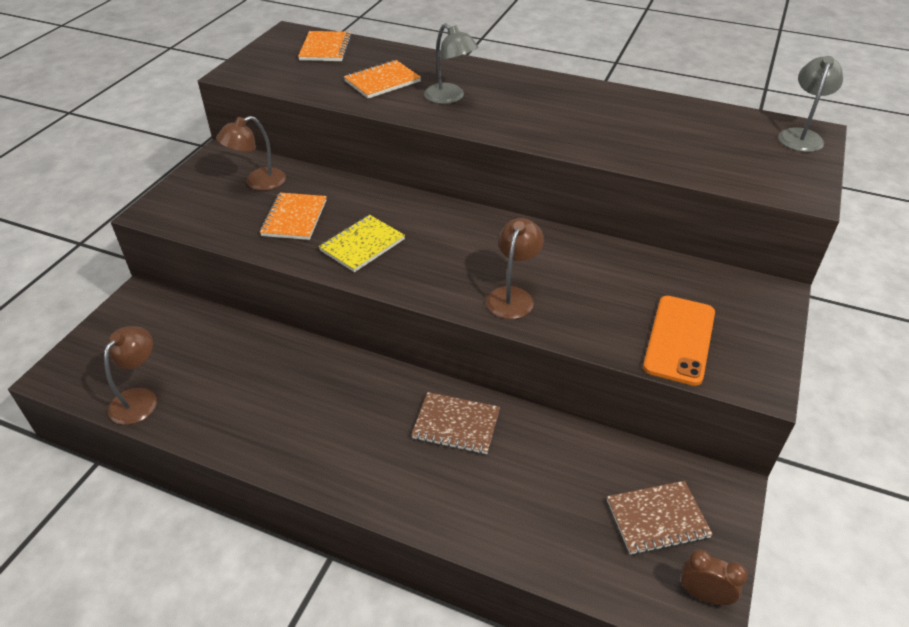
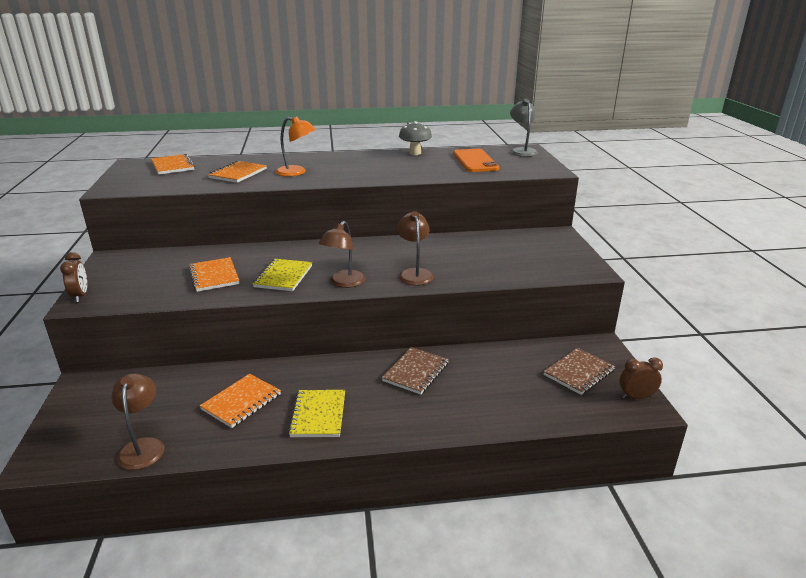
camera: 30 degrees left, 15 degrees down
(158, 202) = (80, 296): none -> brown clock
(255, 384) = (241, 402): none -> orange notebook
(258, 182) = (162, 265): brown lamp -> brown lamp (344, 283)
(313, 436) = (318, 415): none -> yellow notebook
(450, 98) = (297, 172): grey lamp -> orange lamp
(456, 425) = (416, 372): brown notebook -> brown notebook turned 45 degrees counterclockwise
(633, 99) = (415, 153): none -> grey mushroom
(679, 339) = (531, 265): orange phone -> orange phone (475, 161)

